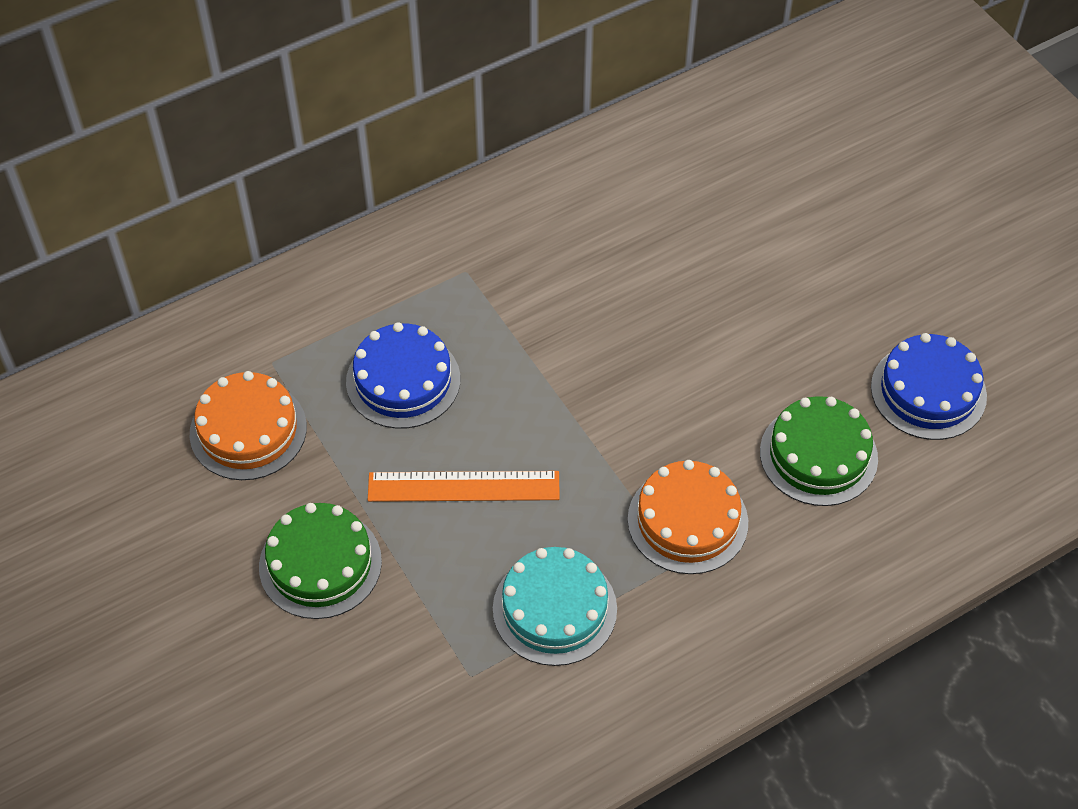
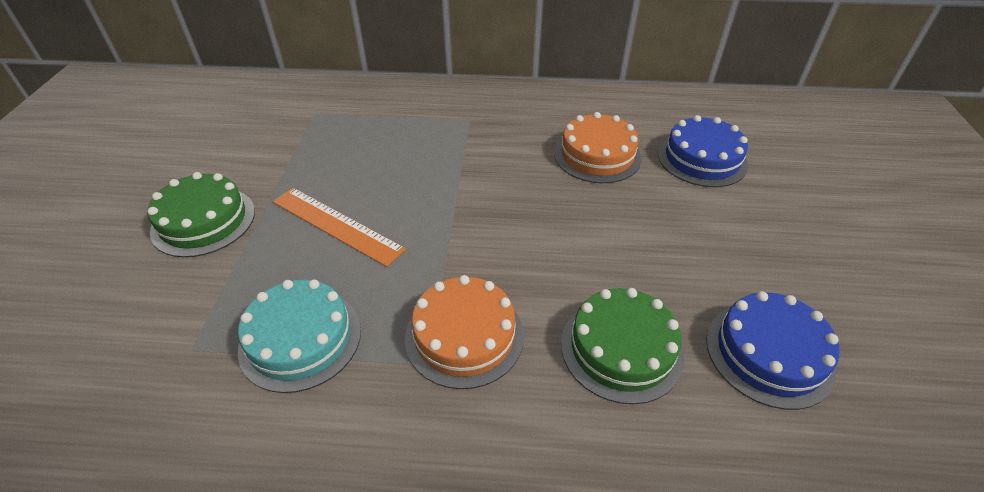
camera: 35 degrees right, 10 degrees down
(248, 430) = (261, 136): orange cake -> orange cake (597, 155)
(403, 380) = (371, 153): blue cake -> blue cake (702, 159)

